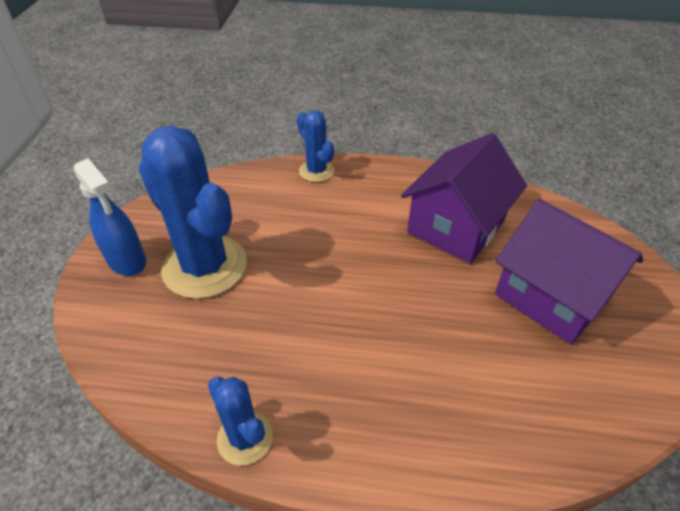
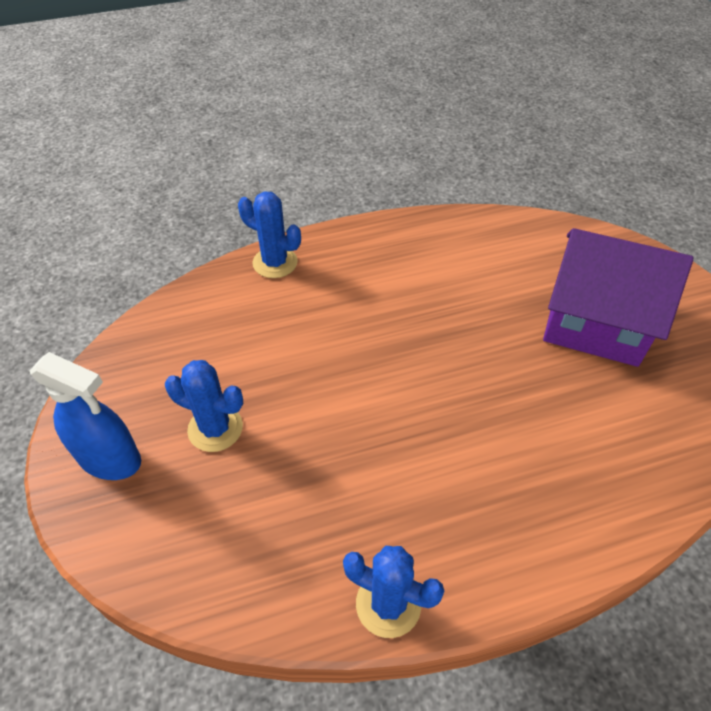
camera: 25 degrees left, 5 degrees up
(205, 266) = (215, 428): blue cactus -> blue cactus, size x0.51
(456, 226) = (465, 279): purple house -> none

